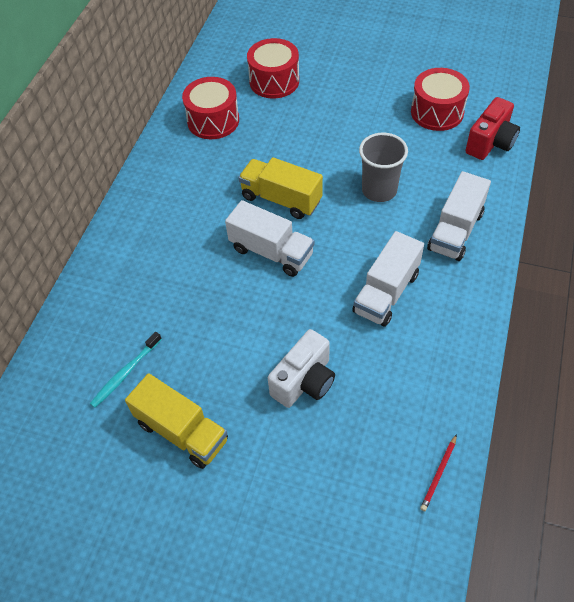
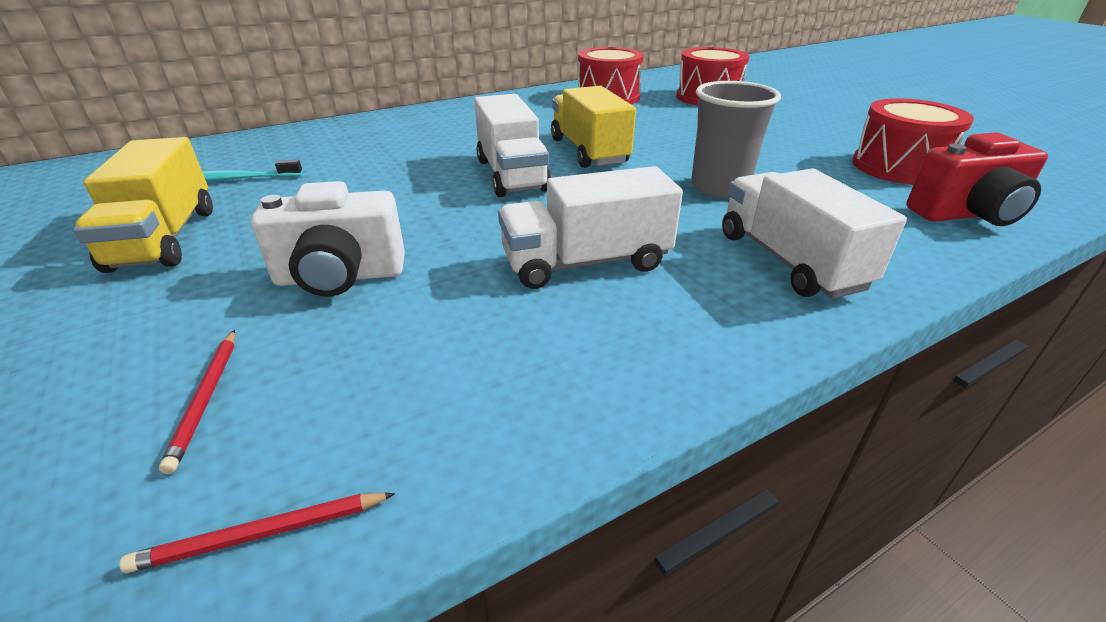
camera: 40 degrees right, 20 degrees down
(353, 463) = (206, 398): none -> red pencil
(455, 231) = (789, 261): white truck -> white truck turned 90 degrees clockwise

